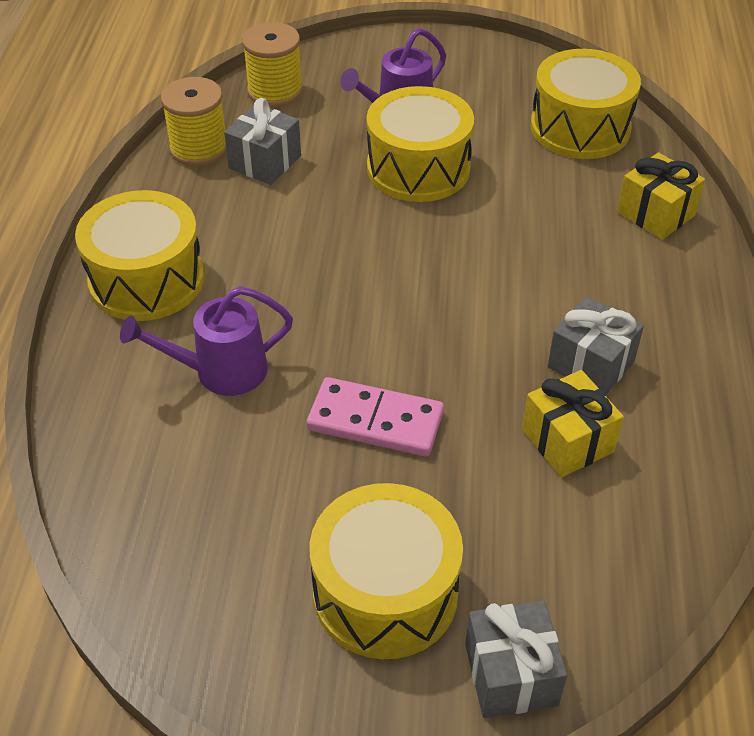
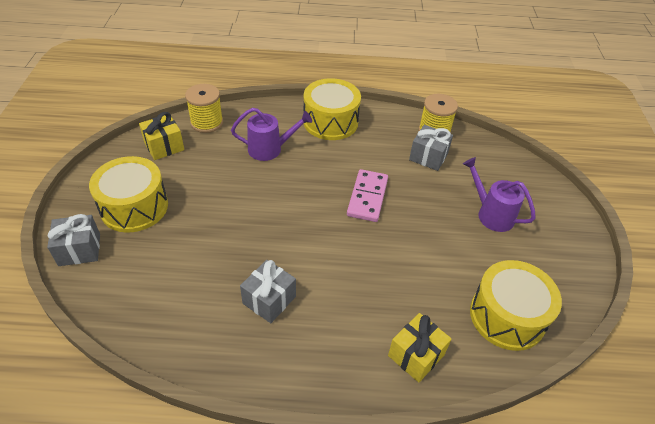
camera: 85 degrees right, 0 degrees up
(220, 372) = (270, 149): purple watering can -> purple watering can turned 105 degrees clockwise
(275, 91) = (496, 158): yellow spool -> yellow spool (207, 122)
(375, 421) = (234, 203): pink domino -> pink domino (367, 197)
(418, 168) = (438, 223): yellow drum -> none
(567, 441) = (212, 283): yellow gift -> yellow gift (164, 146)

